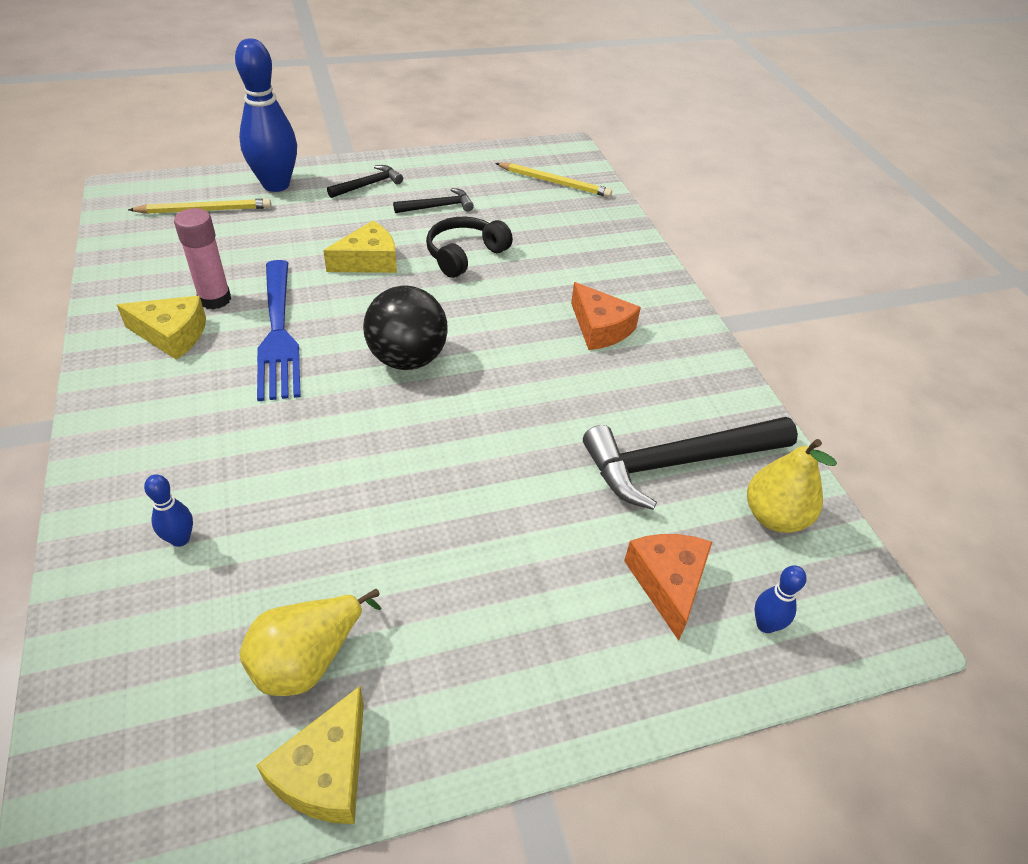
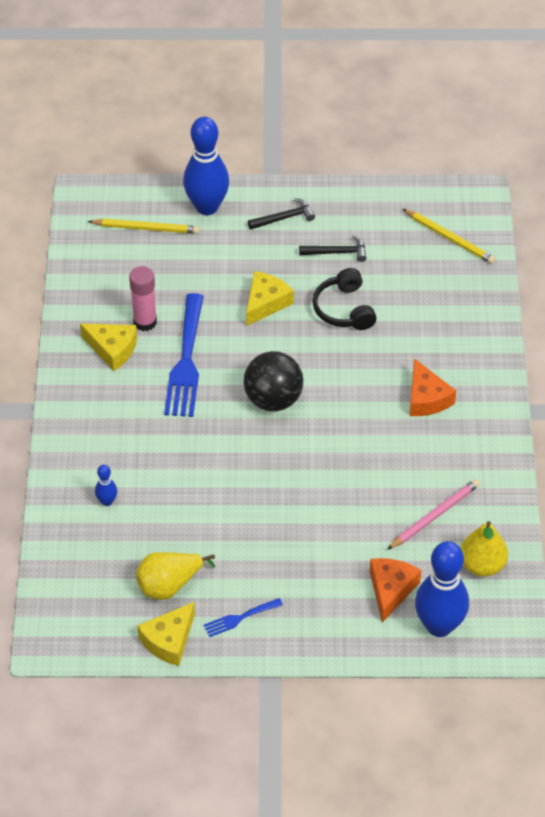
camera: 20 degrees right, 5 degrees up
(368, 261) = (266, 303): yellow cheese -> yellow cheese turned 45 degrees counterclockwise
(445, 692) = (239, 618): none -> blue fork
(465, 255) = (344, 309): black headphones -> black headphones turned 75 degrees counterclockwise
(677, 462) = (434, 515): black hammer -> pink pencil
(765, 625) = (439, 626): blue bowling pin -> blue bowling pin, size x2.28

